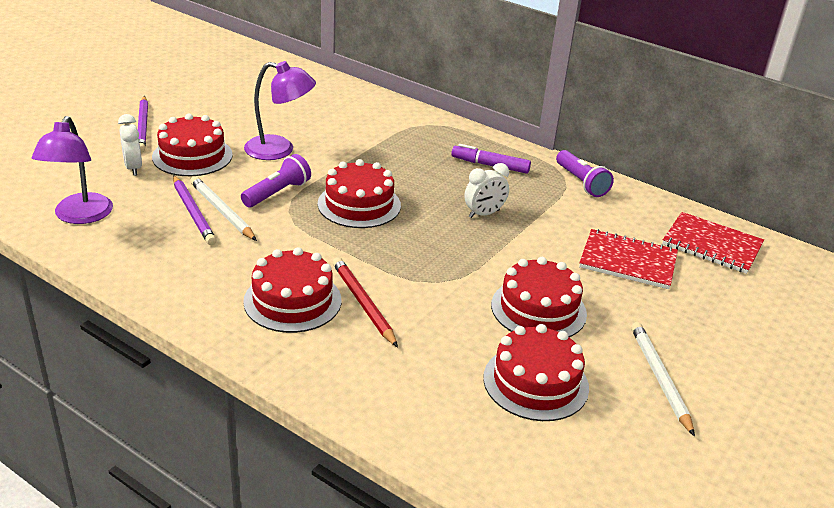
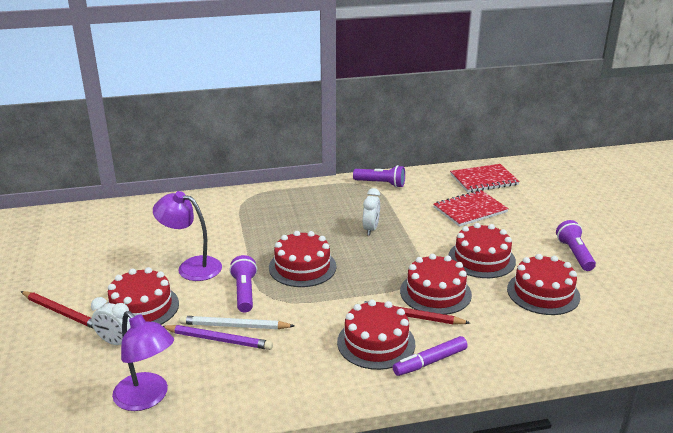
camera: 45 degrees left, 5 degrees down
(143, 126) = (61, 312): purple pencil -> red pencil
(279, 150) = (191, 267): purple lamp -> purple lamp turned 120 degrees counterclockwise
(427, 303) = (435, 292): none -> red cake
(490, 165) = (323, 201): purple marker -> purple marker (430, 362)
(659, 378) = (574, 254): white pencil -> purple flashlight

